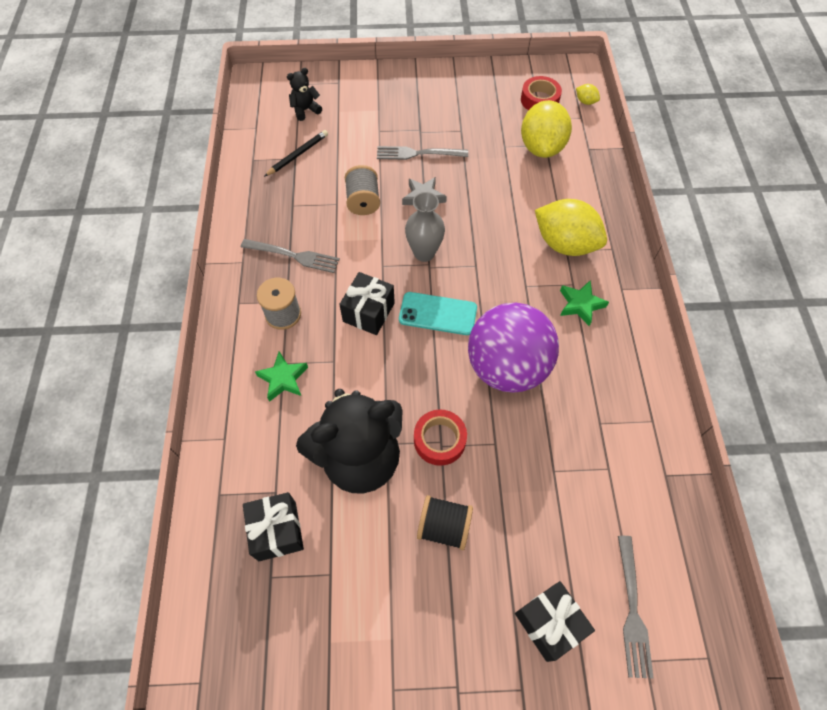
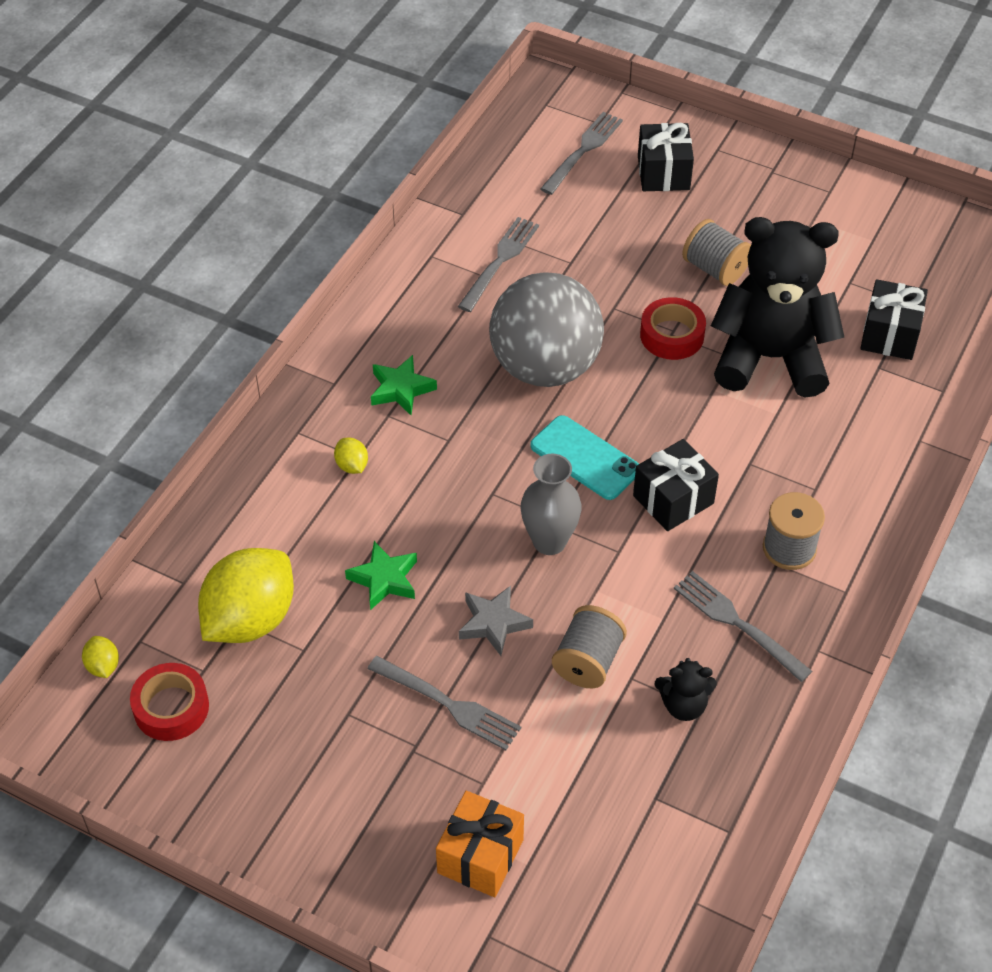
camera: 150 degrees left, 10 degrees down
(283, 379) = (822, 471): green star -> green star (384, 579)
(298, 154) = (647, 802): black pencil -> none
(305, 110) = (585, 898): black teddy bear -> black teddy bear (683, 705)
(360, 105) = (480, 856): none -> orange gift
(444, 527) = (715, 269): black spool -> grey spool
(507, 367) = (545, 367): purple ball -> grey ball
(565, 244) = (352, 465): yellow lemon -> yellow lemon, size x0.41
(603, 442) = (500, 261): none -> grey fork

